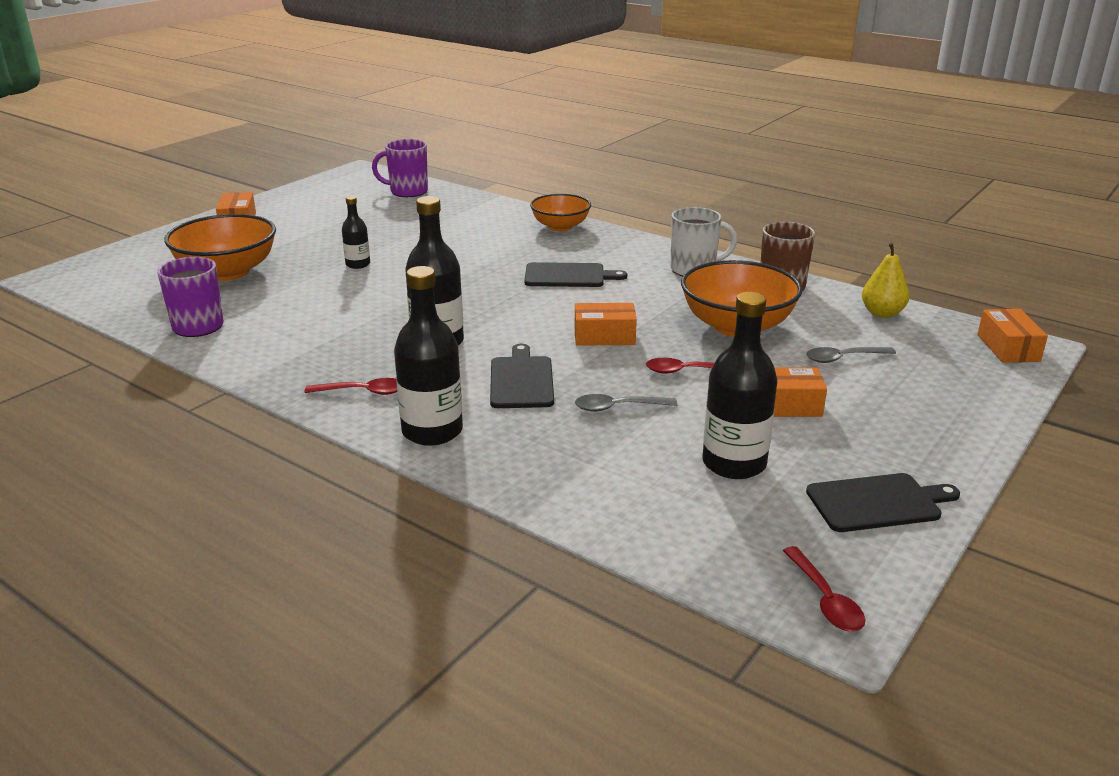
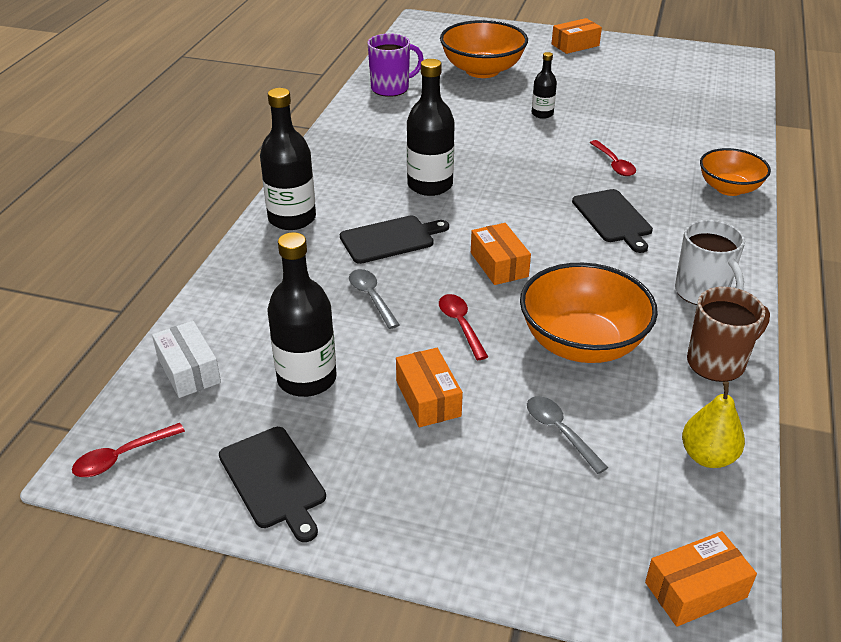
camera: 70 degrees right, 10 degrees up
(363, 392) = (333, 176): red spoon -> red spoon (614, 164)
(407, 191) = (722, 91): purple mug -> none
(689, 537) = (189, 370): none -> white box

